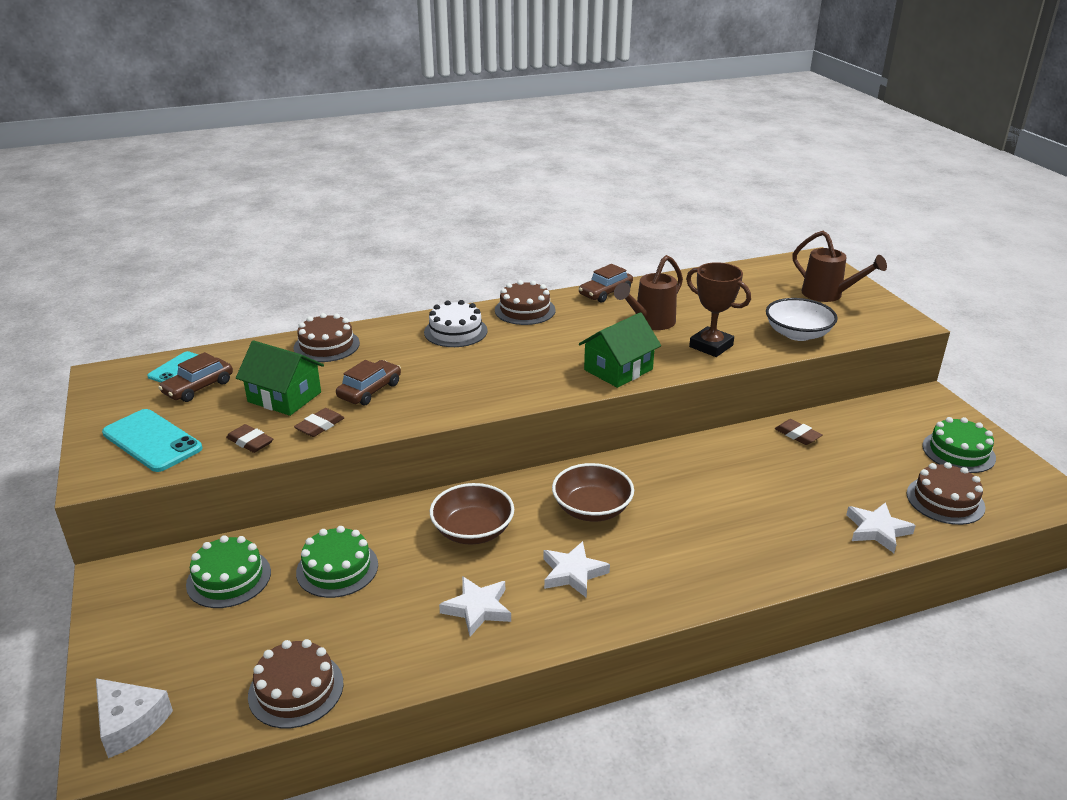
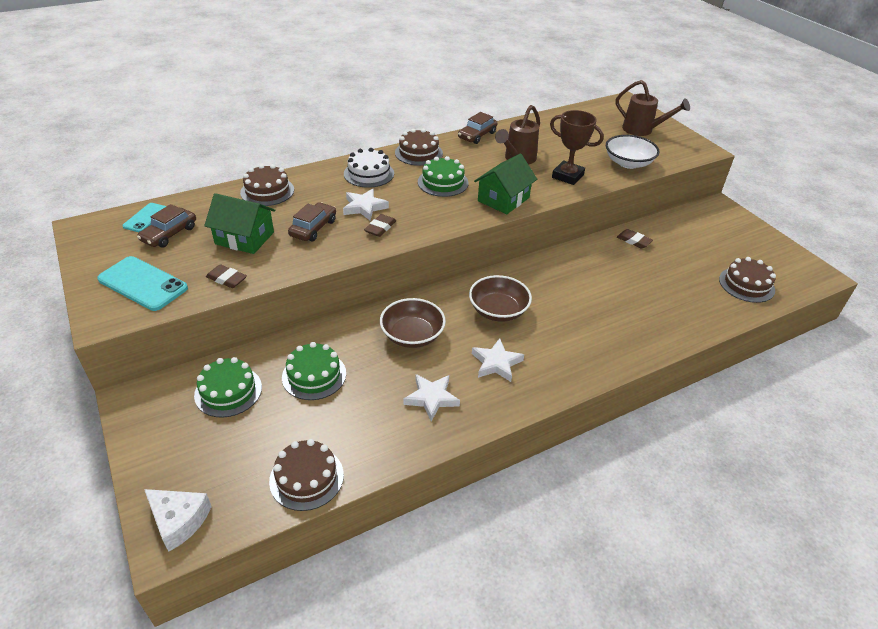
camera: 10 degrees left, 10 degrees up
(320, 426) = (281, 261): brown eraser -> brown eraser (380, 228)
(877, 530) = (705, 311): white star -> white star (364, 207)
(958, 452) = (747, 246): green cake -> green cake (443, 182)

